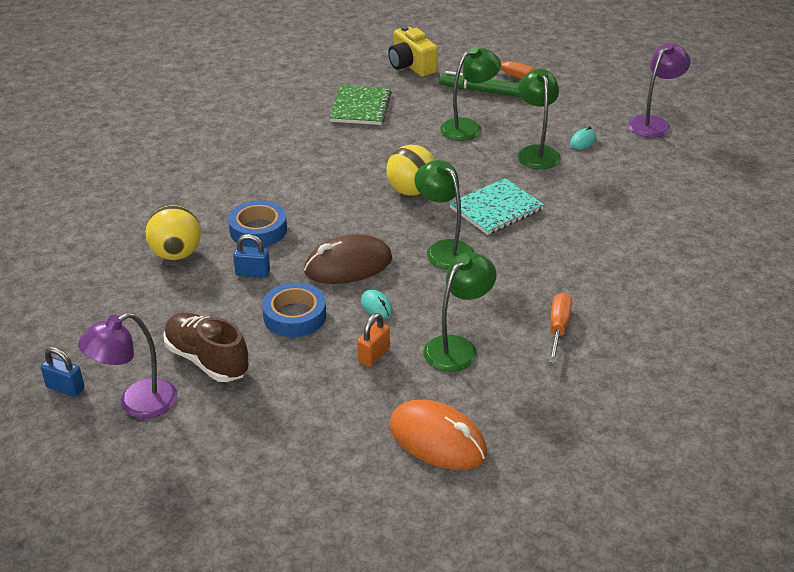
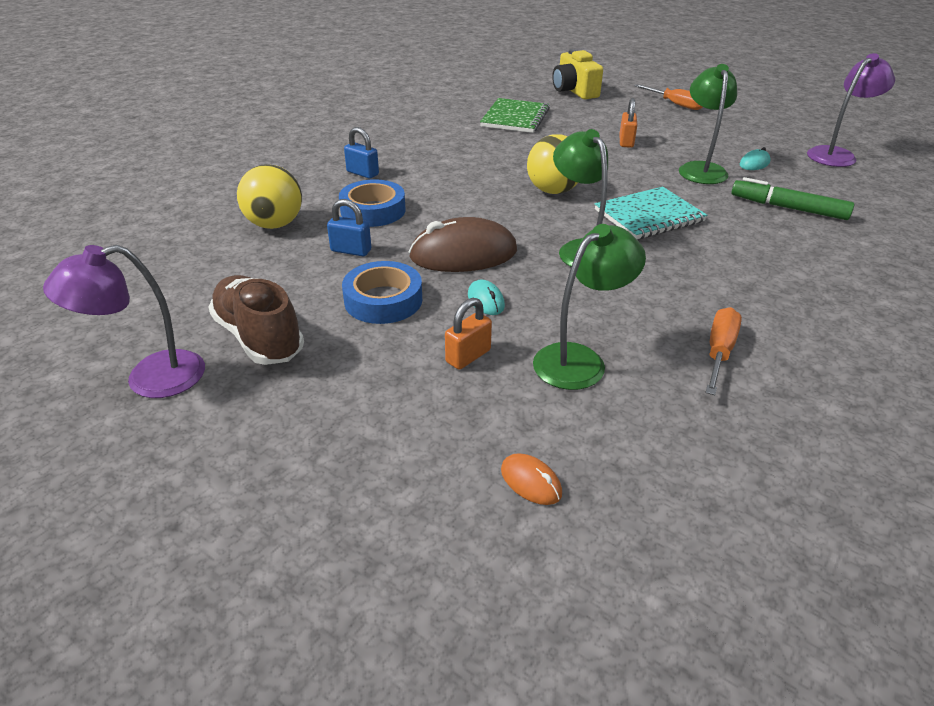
camera: 10 degrees right, 0 degrees up
(65, 388) = (76, 349): blue padlock -> blue padlock (362, 173)
(437, 440) = (531, 482): orange mouse -> orange mouse, size x0.45
(468, 127) = (626, 142): green lamp -> orange padlock
(481, 91) = (643, 114): green marker -> green marker (788, 208)

